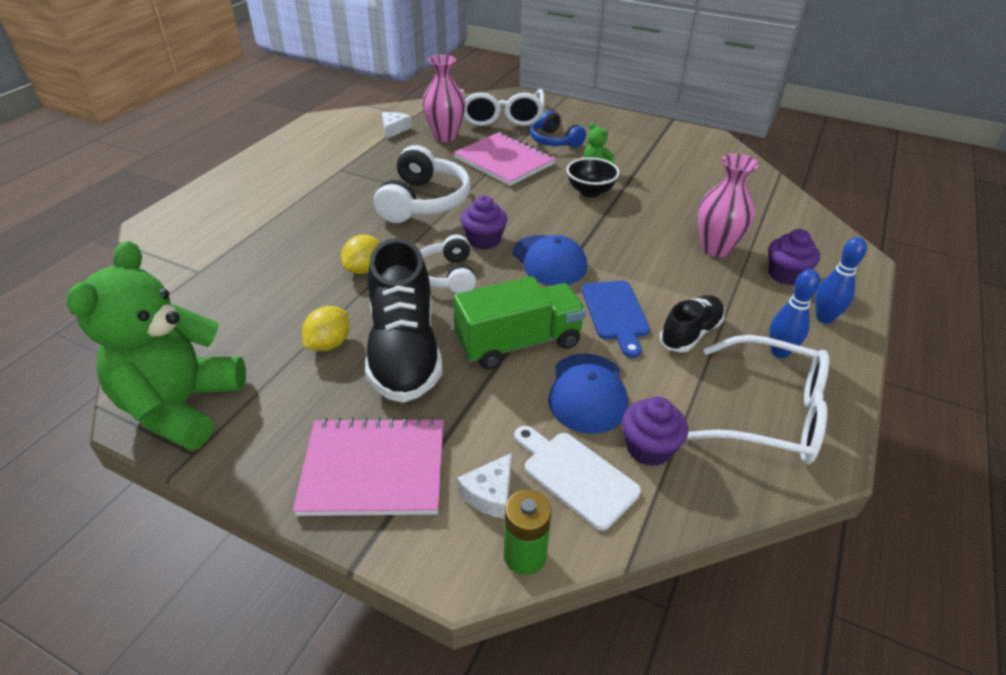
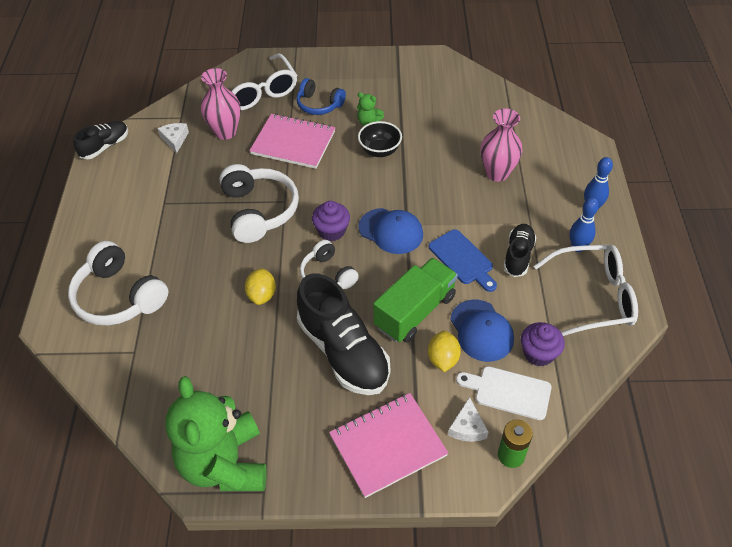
camera: 25 degrees left, 10 degrees up
(231, 224) = (119, 297): none -> white headphones
(329, 118) = (105, 146): none -> black shoe
(329, 344) = (287, 370): yellow lemon -> yellow lemon (443, 359)
(785, 274) = (552, 179): purple cupcake -> none

